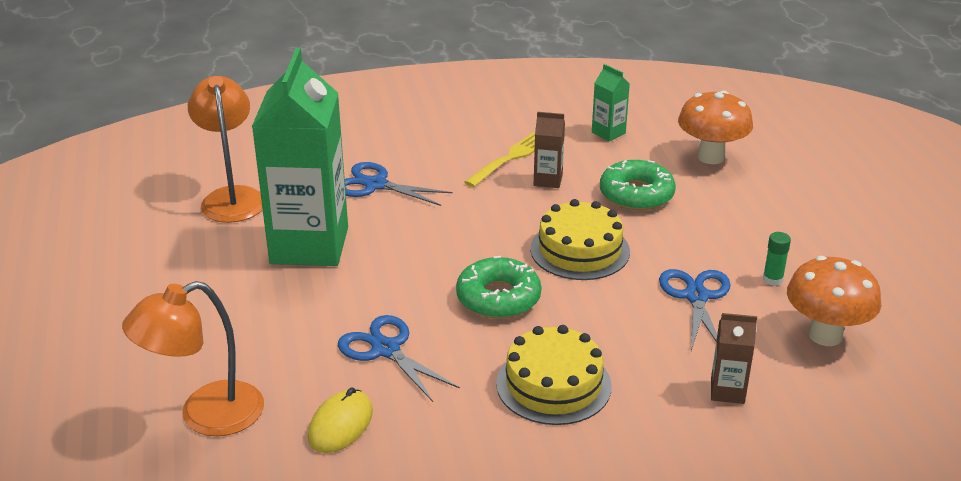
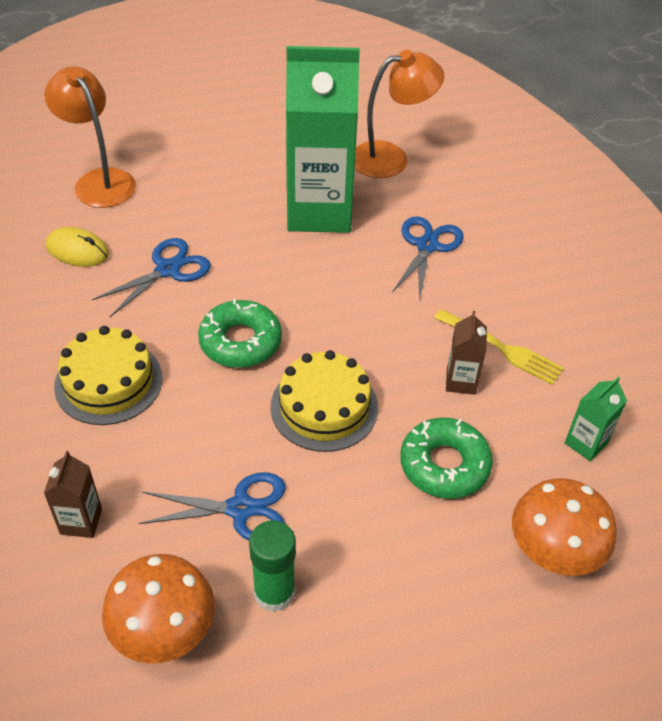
camera: 85 degrees right, 15 degrees up
(772, 279) = (274, 592): green glue stick -> green glue stick, size x1.70

